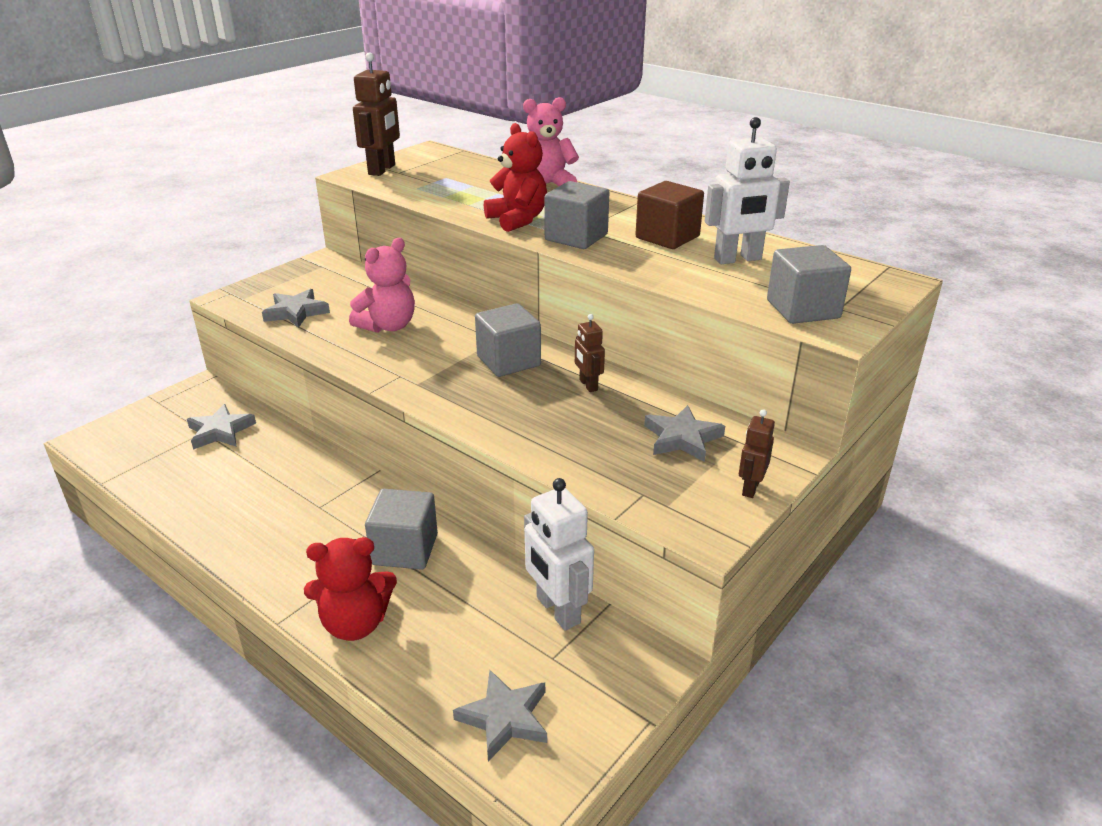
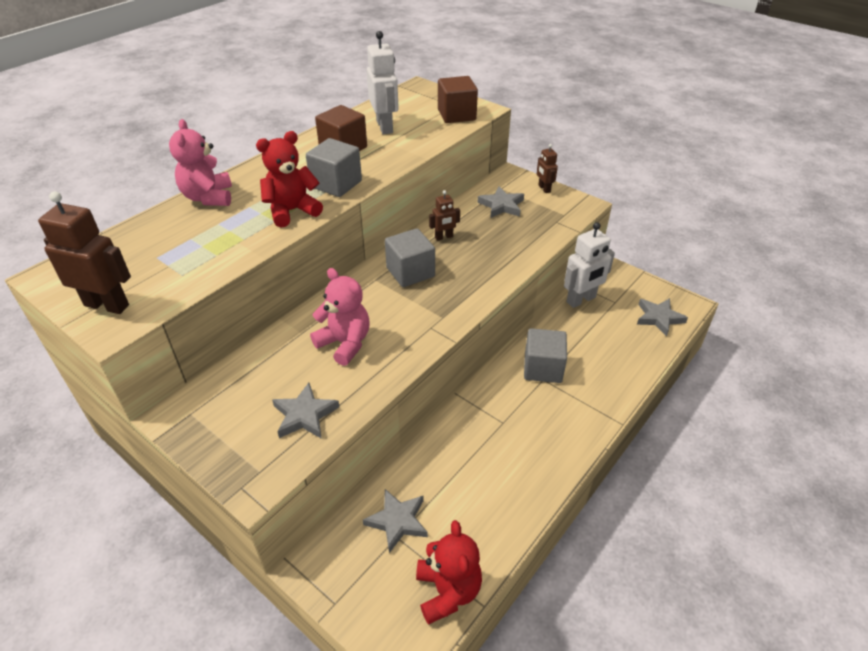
camera: 90 degrees left, 10 degrees up
(355, 623) = (613, 384): red teddy bear -> red teddy bear (447, 591)
(750, 488) = (544, 189): brown robot -> brown robot turned 45 degrees clockwise
(803, 309) = (456, 115): grey cube -> brown cube

